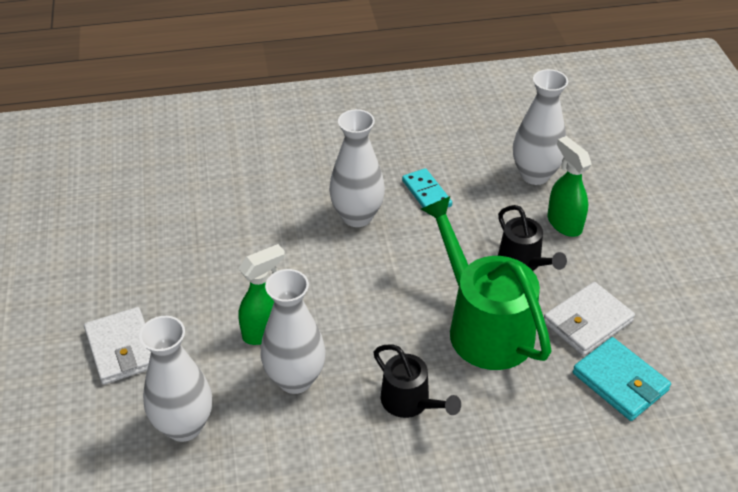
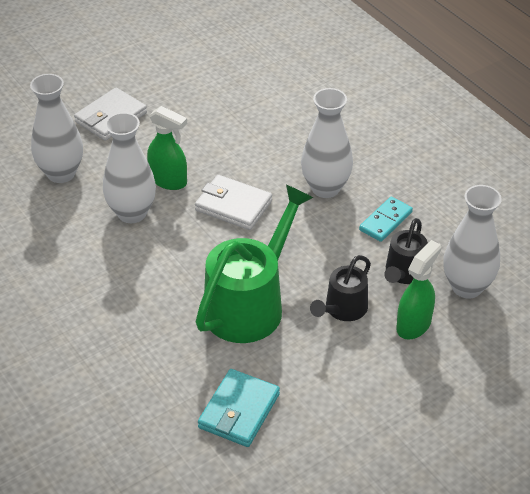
camera: 65 degrees right, 0 degrees up
(410, 402) = (144, 283): black watering can -> black watering can (403, 273)
(587, 322) = (297, 372): white wallet -> white wallet (233, 205)

